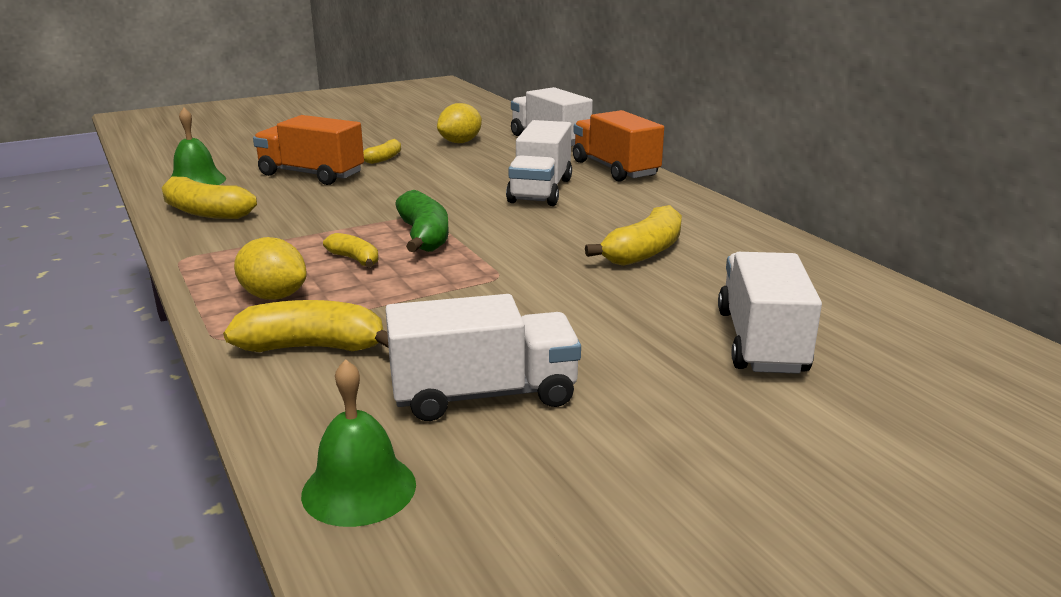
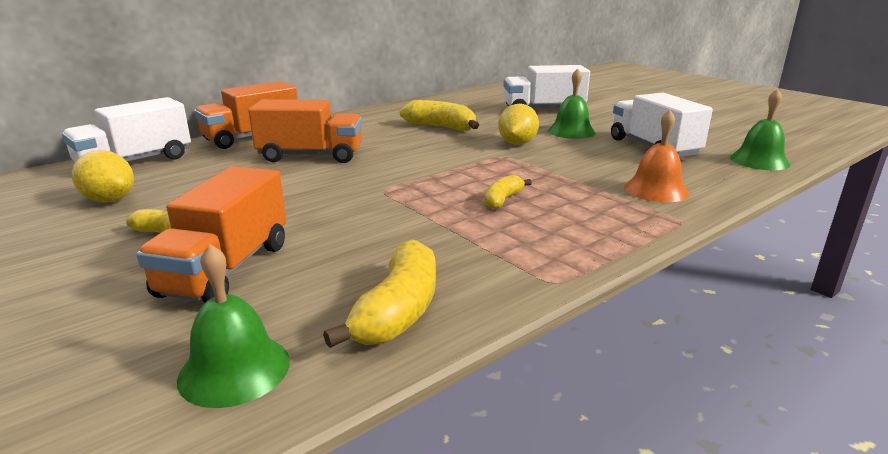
camera: 100 degrees left, 0 degrees up
(274, 296) = (597, 216): yellow lemon -> yellow lemon (517, 143)
(313, 347) = (656, 190): yellow banana -> orange bell
(424, 236) = (438, 183): green banana -> none
(540, 190) = (310, 156): white truck -> orange truck
(603, 341) = (571, 131): none -> green bell

